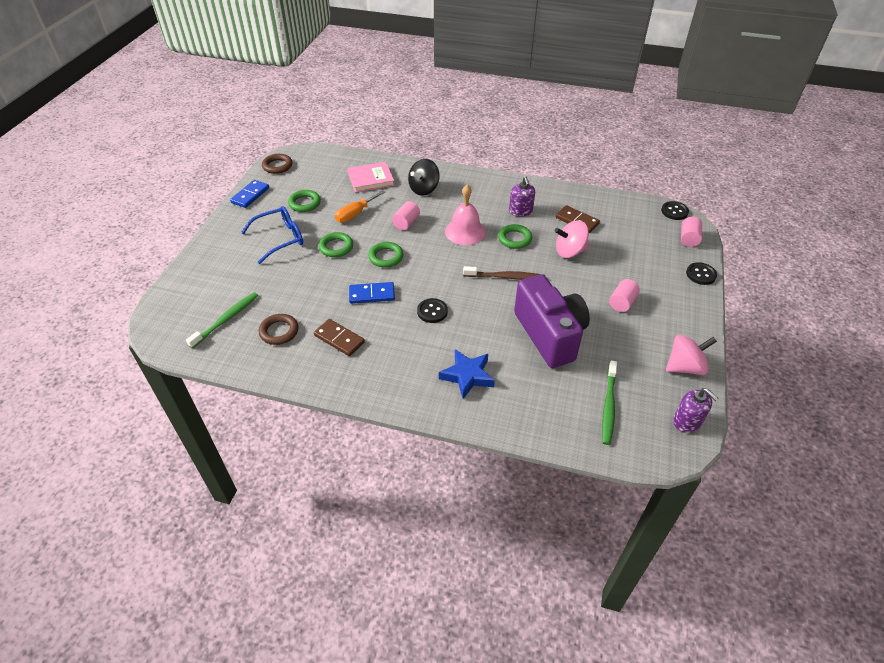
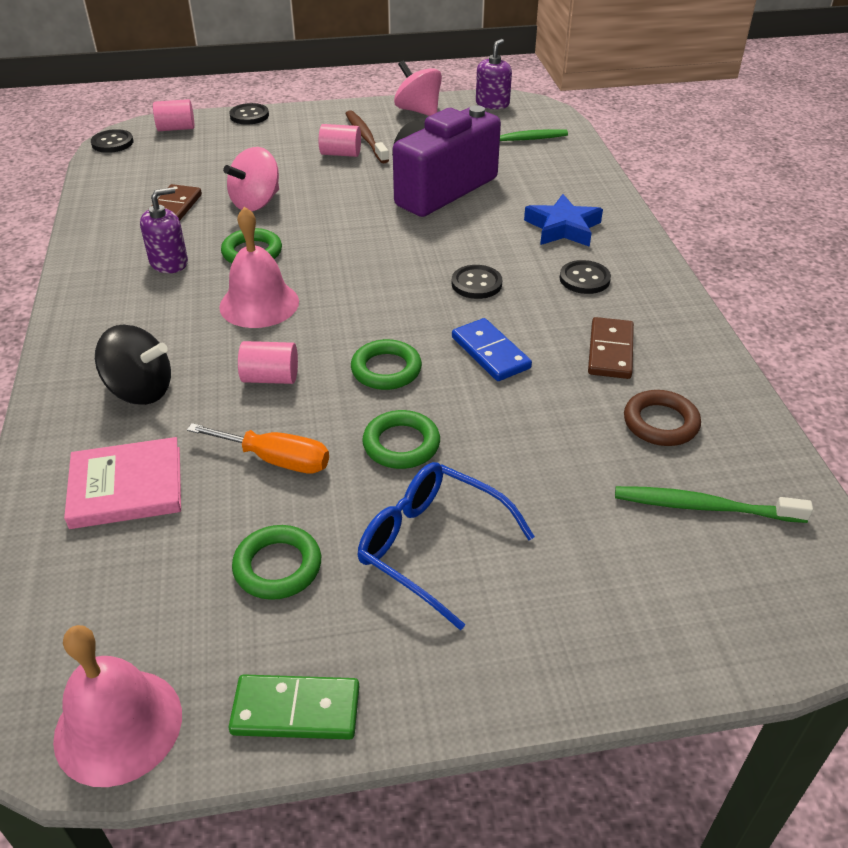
camera: 115 degrees left, 5 degrees down
(250, 195) = (296, 710): blue domino -> green domino
(277, 166) = (118, 726): brown ring -> pink bell
(371, 179) = (126, 487): pink book -> pink book turned 60 degrees counterclockwise
(406, 359) = (584, 279): none -> black button
(506, 277) = (351, 241): brown toothbrush -> brown toothbrush (365, 137)
(569, 251) = (256, 203): pink spinning top -> pink spinning top turned 75 degrees clockwise

